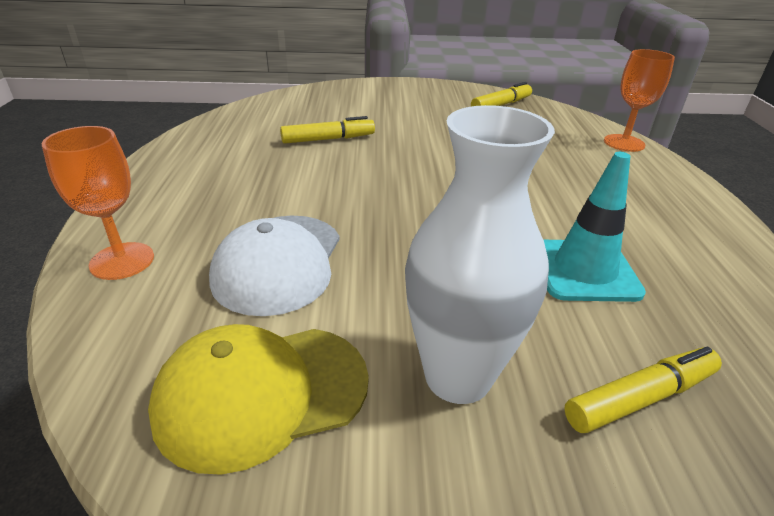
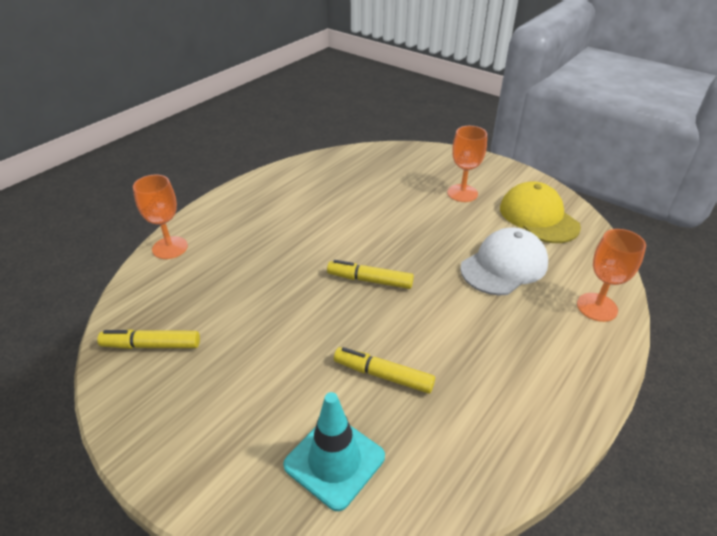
camera: 140 degrees left, 5 degrees up
(262, 393) = (538, 217): yellow cap -> yellow cap turned 135 degrees counterclockwise
(458, 377) = (462, 193): white vase -> orange goblet
(584, 270) = (359, 199): turquoise traffic cone -> turquoise traffic cone (334, 461)
(640, 398) = (409, 166): yellow marker -> yellow marker (369, 280)

